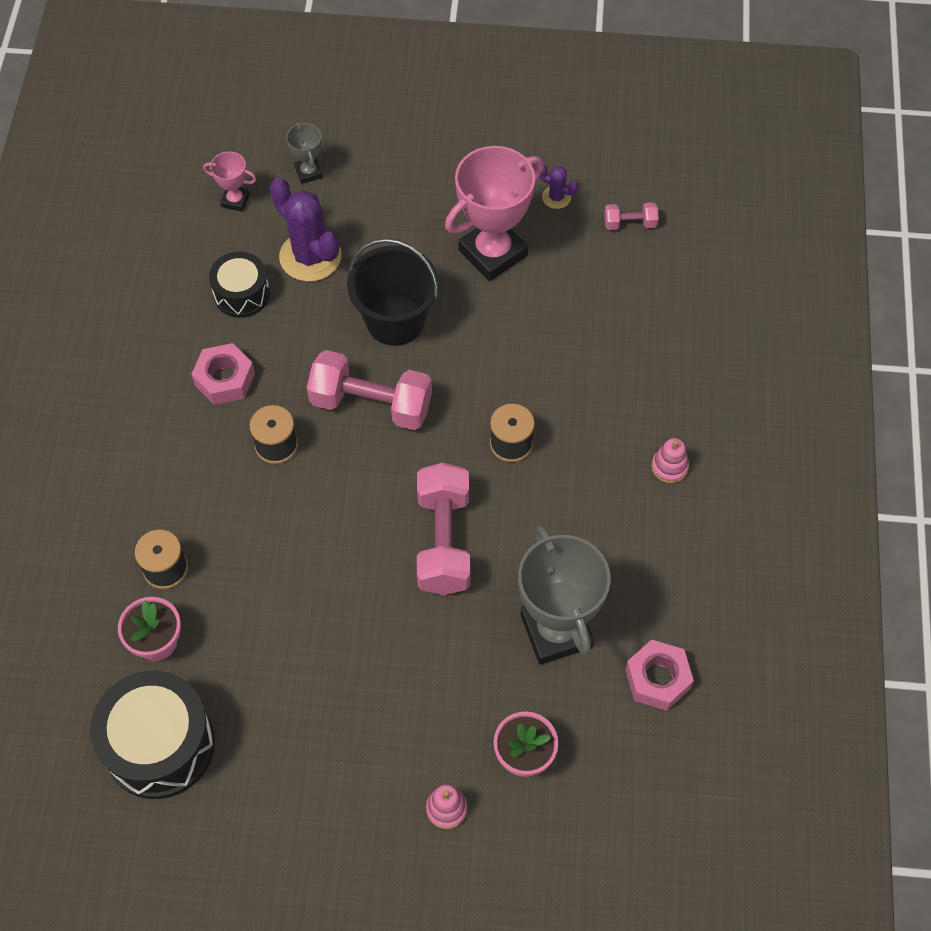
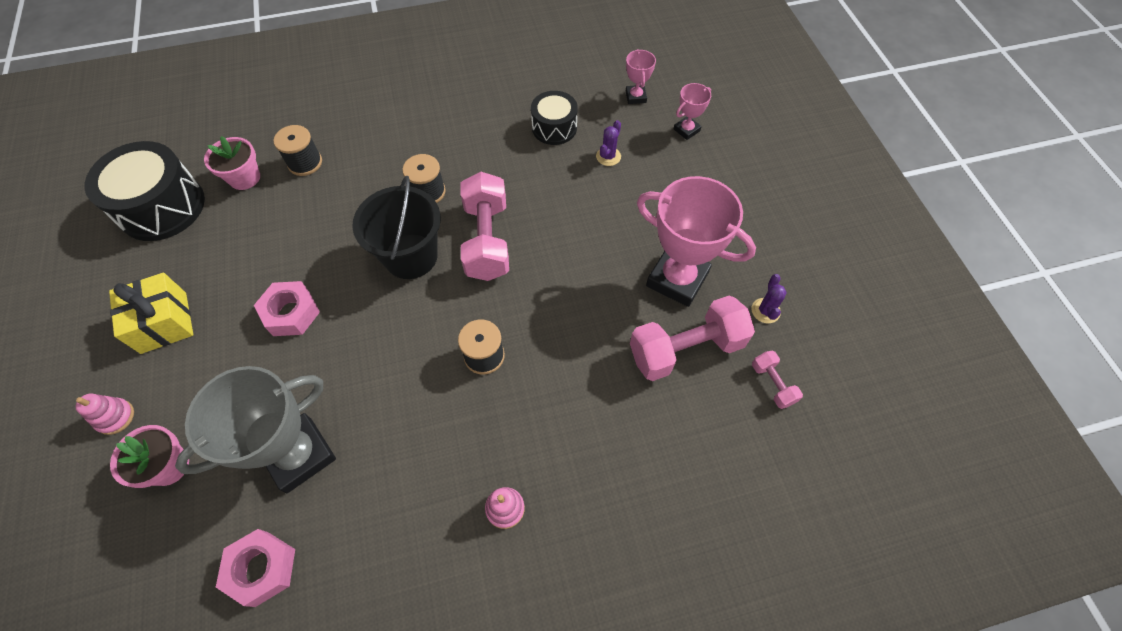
camera: 70 degrees right, 0 degrees up
(225, 379) = (475, 143): pink nut -> pink nut (291, 313)
(309, 172) = (686, 130): grey trophy -> pink trophy
(310, 256) = (608, 156): purple cactus -> purple cactus, size x0.48
(341, 751) = (164, 322): none -> yellow gift
(395, 320) = (574, 231): black bucket -> black bucket (411, 256)
(443, 541) = (371, 333): pink dumbbell -> pink dumbbell (686, 349)

